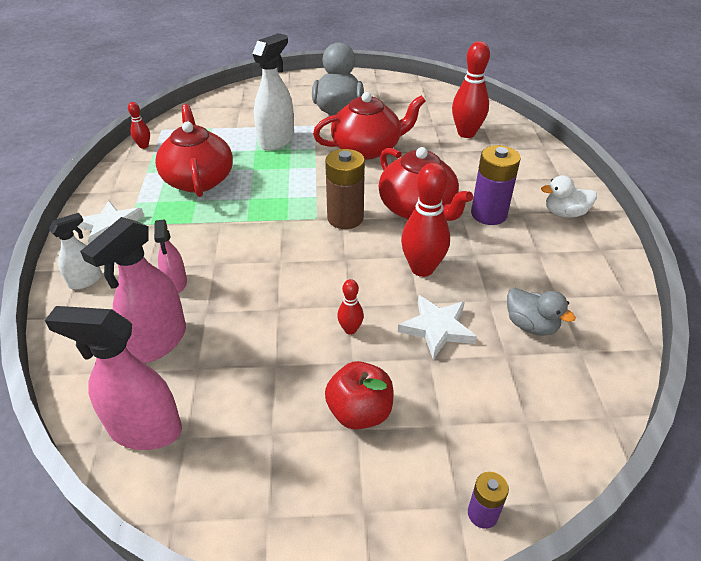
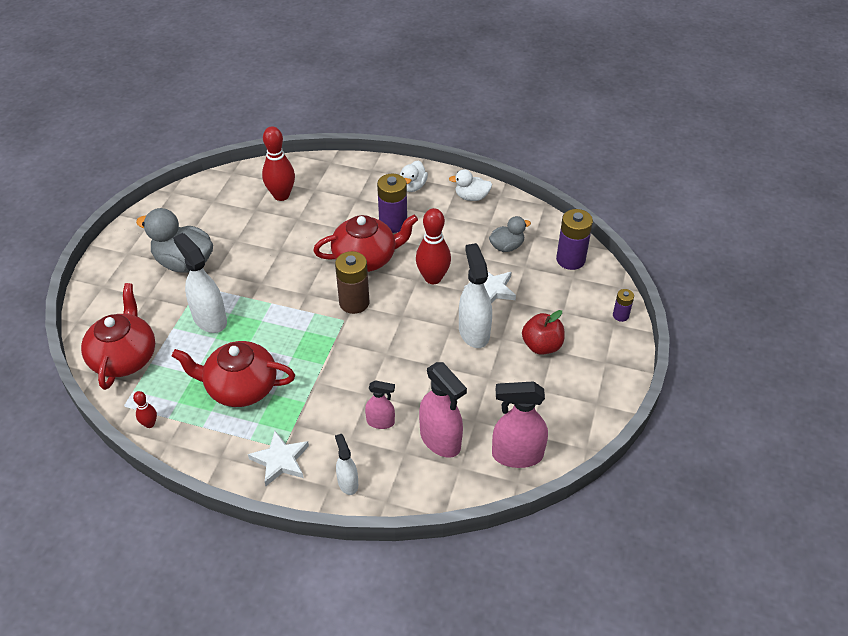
camera: 70 degrees left, 5 degrees up
(145, 429) = (517, 455): pink spray bottle -> pink spray bottle turned 60 degrees clockwise
(350, 329) = (474, 332): red bowling pin -> white spray bottle
(367, 149) = (264, 262): red teapot -> red teapot (124, 357)
(562, 409) = (570, 259): none -> purple battery
(595, 267) = (471, 197): none -> white duck

